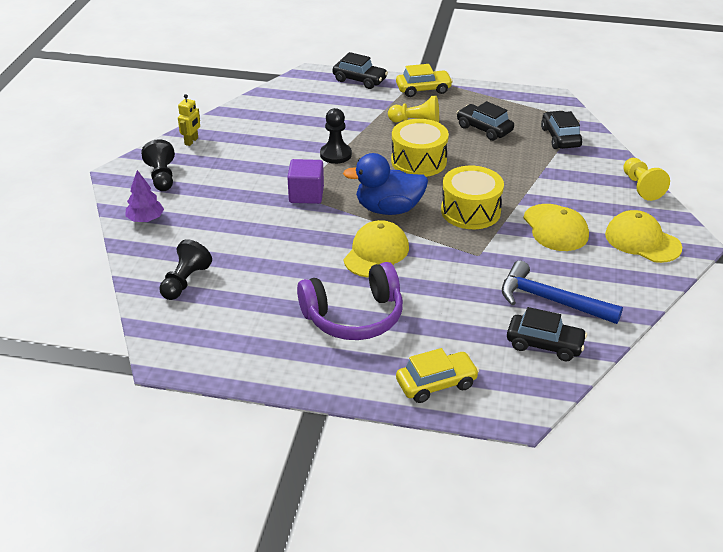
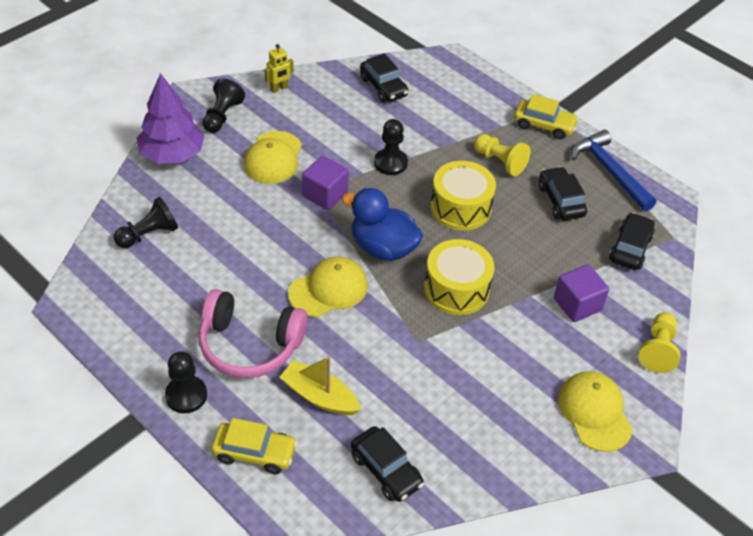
camera: 30 degrees right, 10 degrees up
(145, 219) = (172, 154): purple tree -> purple tree, size x1.76
(339, 374) = (186, 395): none -> black pawn
(354, 316) = (250, 345): purple headphones -> pink headphones
(359, 80) = (491, 86): black car -> black car (383, 87)
(445, 323) = (319, 396): none -> yellow boat
(551, 300) = (437, 427): blue hammer -> blue hammer (609, 171)
(555, 228) = (520, 351): yellow cap -> yellow cap (273, 158)
(562, 184) = (577, 304): none -> purple cube

